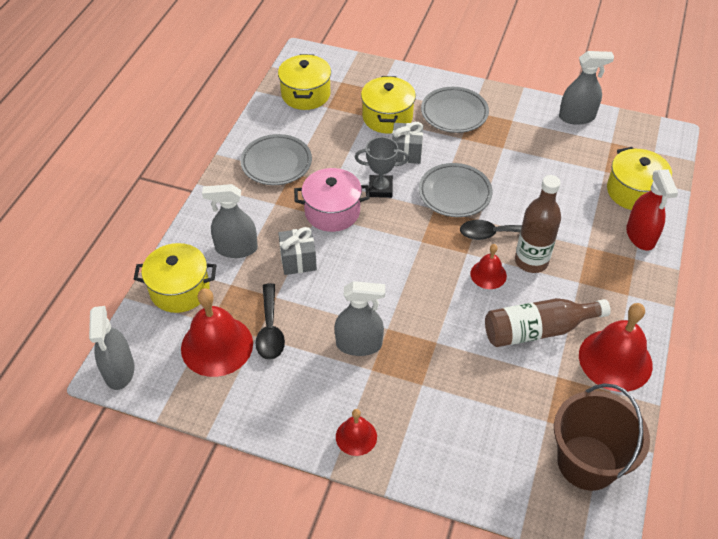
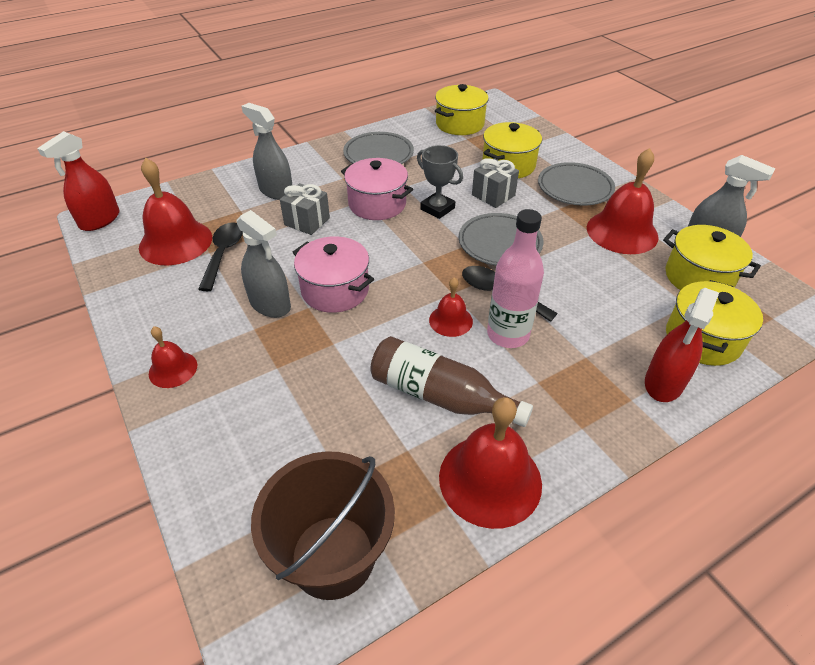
camera: 40 degrees right, 5 degrees down
(119, 371) = (100, 220): grey spray bottle -> red spray bottle
(180, 289) = (204, 195): yellow pot -> yellow pot (698, 277)
(270, 330) = (223, 254): black spoon -> black spoon turned 150 degrees clockwise
(389, 303) = (335, 290): none -> pink pot
(519, 135) = (622, 232): none -> red bell
(531, 261) = (508, 334): brown bottle -> pink bottle

